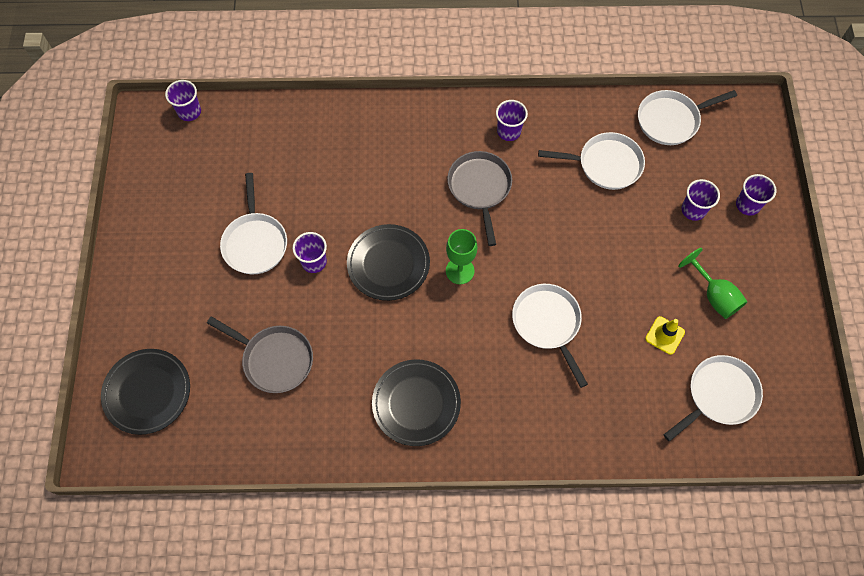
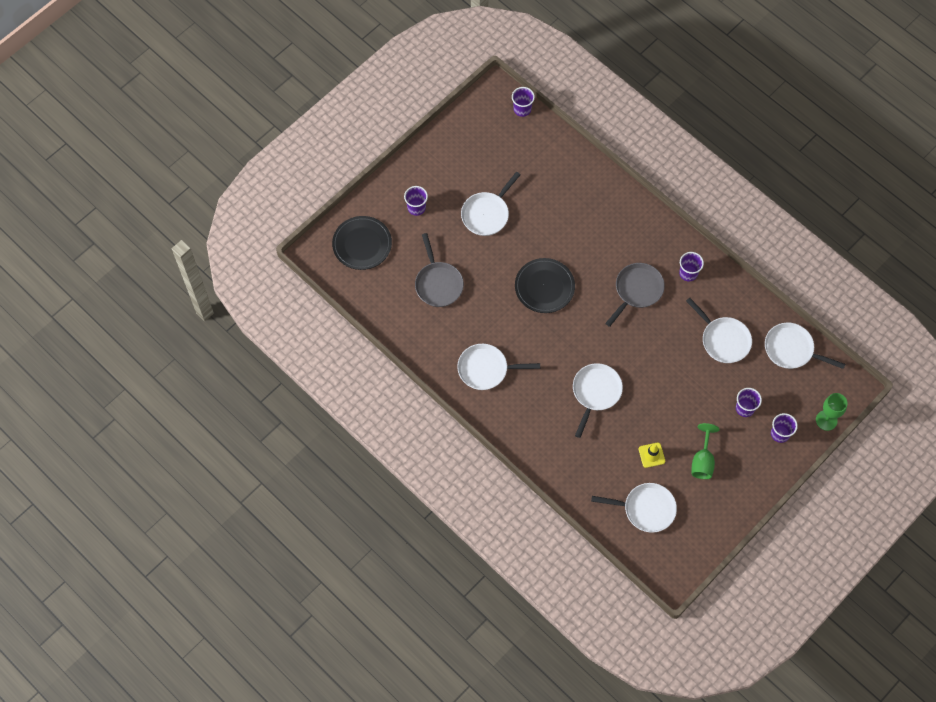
camera: 45 degrees right, 0 degrees up
(314, 262) = (507, 251): purple cup -> purple cup (416, 208)
(416, 403) = (486, 369): black plate -> white pan
(460, 271) = (578, 324): green goblet -> green goblet (826, 420)

